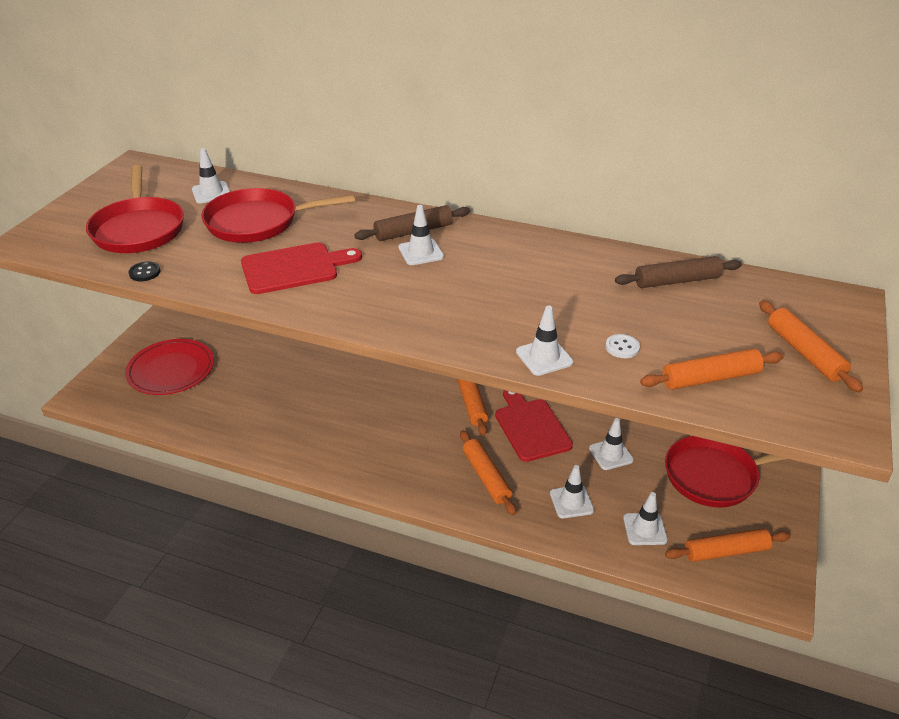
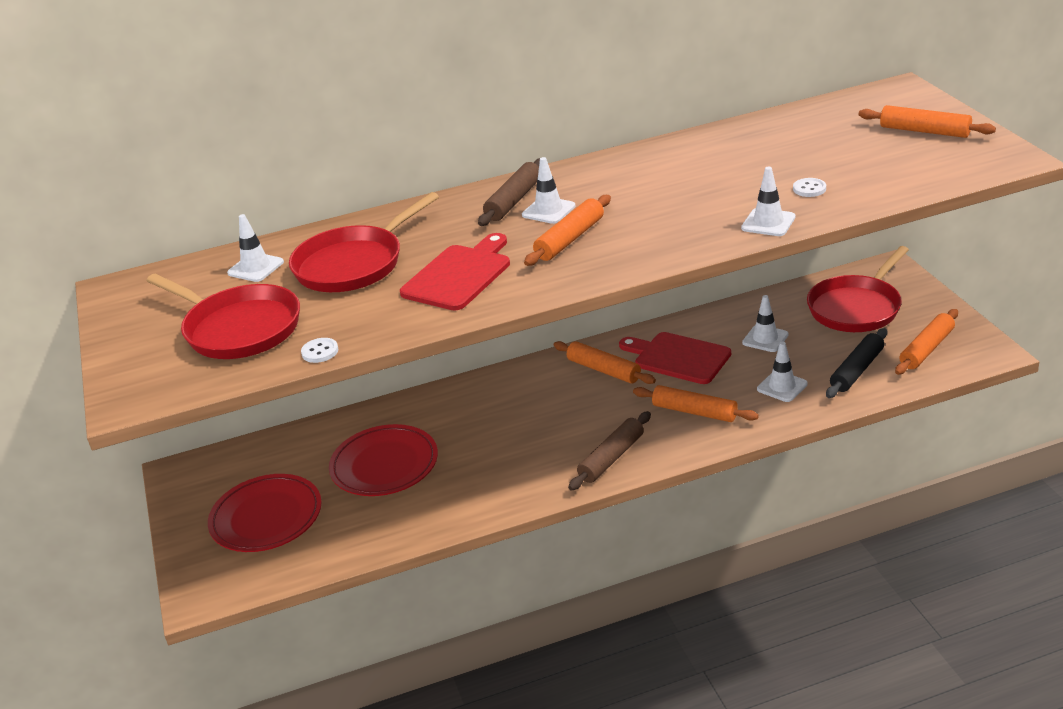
camera: 35 degrees left, 5 degrees down
(145, 273) = (320, 352): black button -> white button
(267, 380) = (384, 465): none -> red plate
(645, 529) = (856, 370): white traffic cone -> black rolling pin
(677, 281) = (775, 132): brown rolling pin -> brown rolling pin (611, 458)
(710, 378) = (894, 175): orange rolling pin -> orange rolling pin (569, 239)

